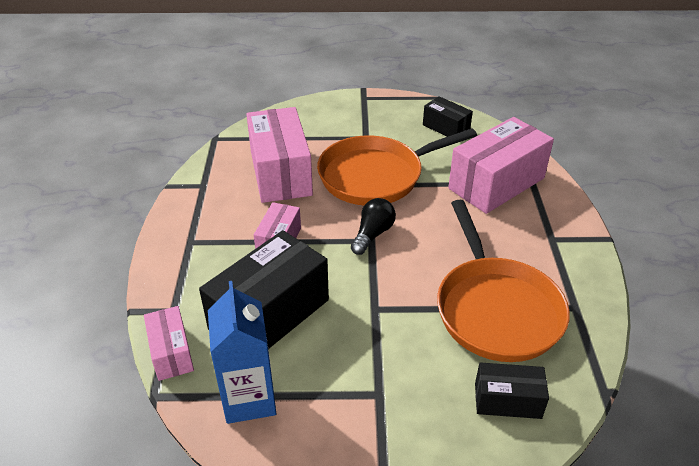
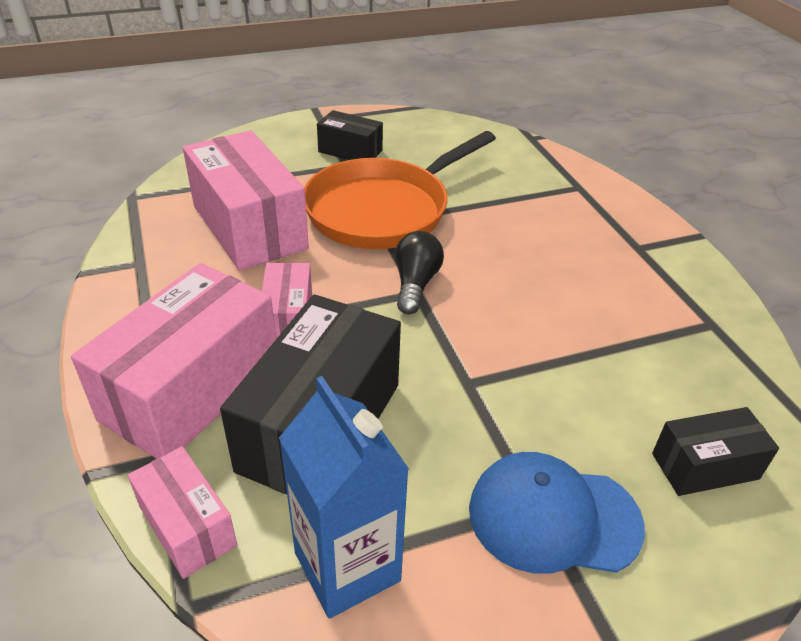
camera: 20 degrees left, 0 degrees up
(386, 404) = (553, 517): none -> blue cap
(446, 128) = (442, 140): black box -> black box (350, 151)
(495, 308) = (622, 347): orange pan -> none
(496, 183) = (537, 194): pink box -> pink box (191, 389)

